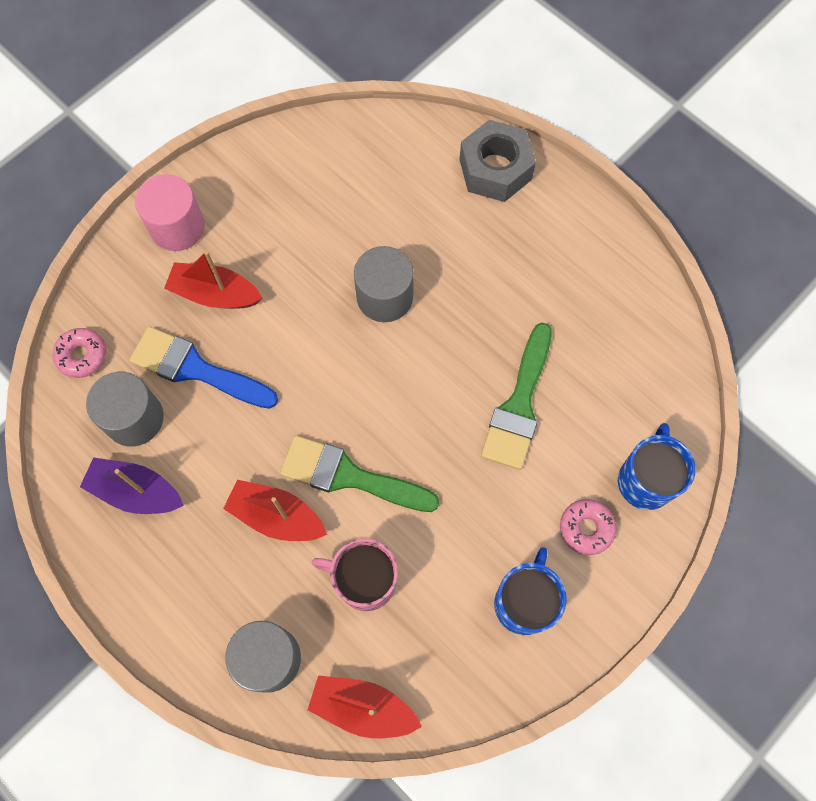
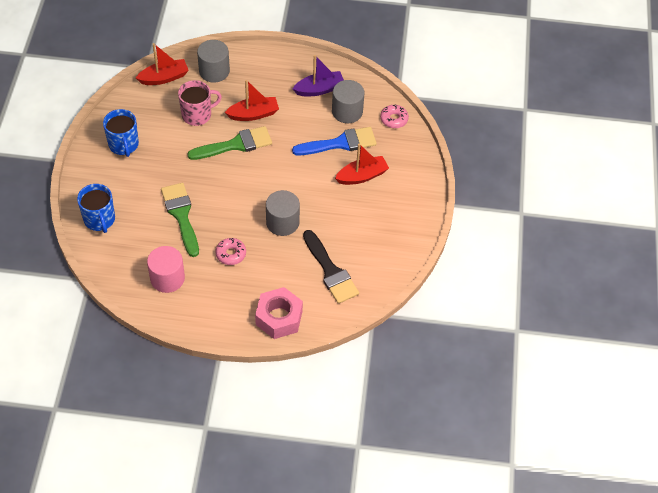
camera: 140 degrees right, 15 degrees down
(177, 227) = (409, 192): pink cylinder -> pink cylinder (167, 278)
(380, 187) = (330, 271): none -> black brush
(495, 169) = (279, 318): grey nut -> pink nut
(586, 528) = (115, 186): pink donut -> pink donut (231, 254)

